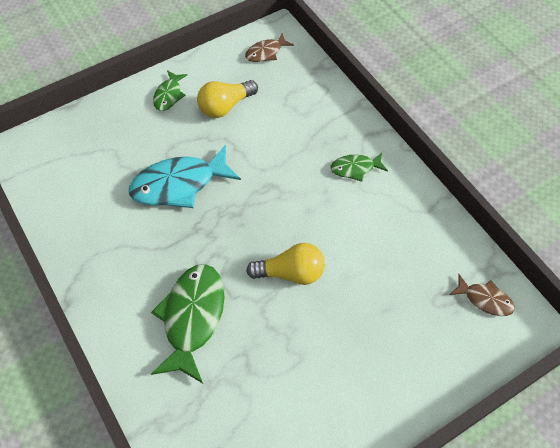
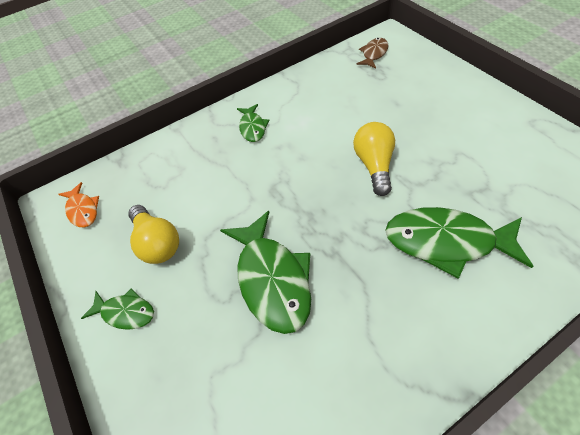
camera: 85 degrees left, 5 degrees down
(179, 184) = (272, 279): turquoise fish -> green fish
(266, 52) = (83, 210): brown fish -> orange fish

